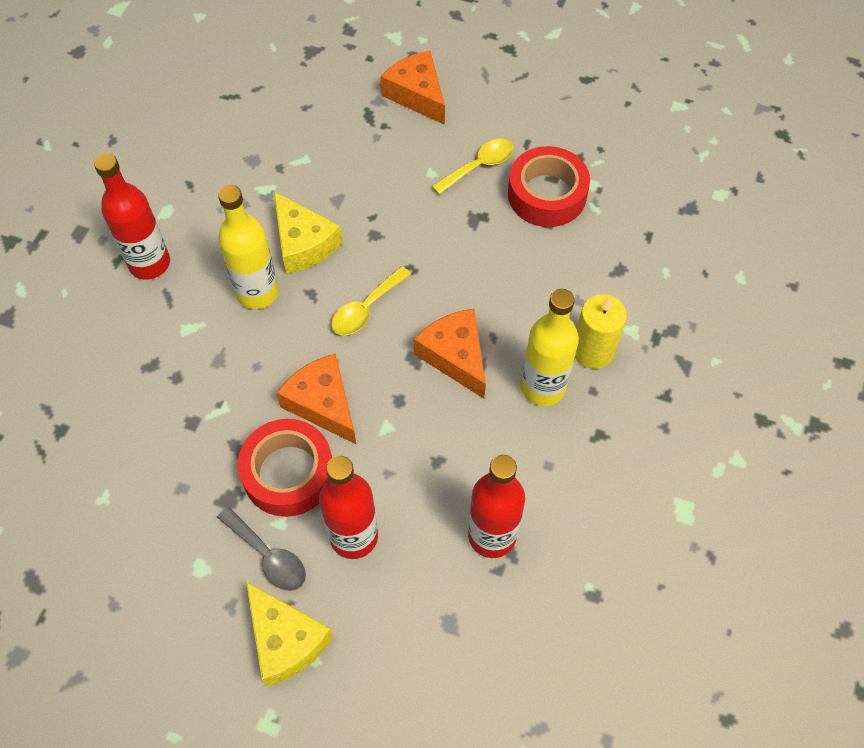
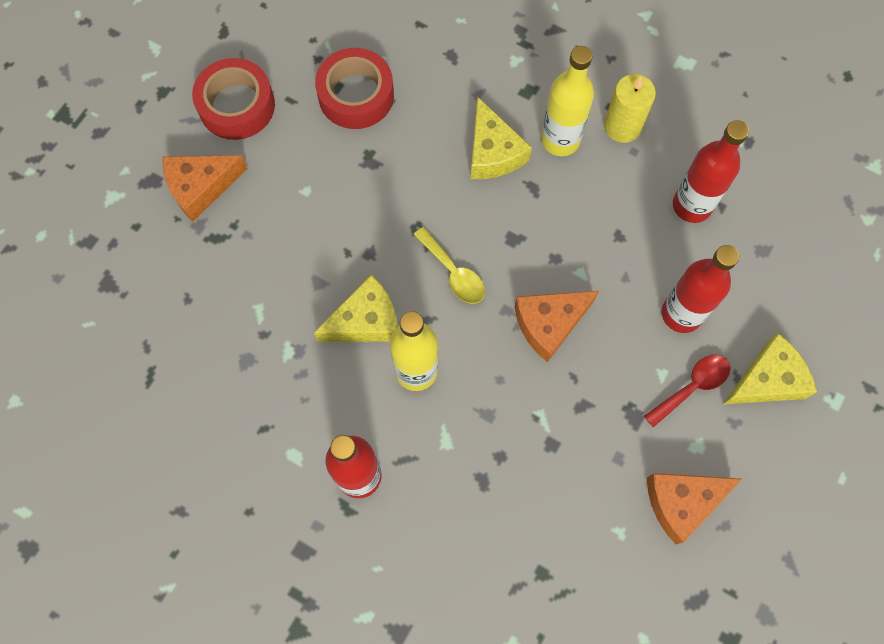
camera: 80 degrees left, 10 degrees up
(268, 556) = (692, 387): grey spoon -> red spoon
(288, 473) = (615, 362): red tape -> red tape (236, 105)
(455, 356) = (518, 204): orange cheese -> orange cheese (682, 502)
(479, 166) = (308, 146): yellow spoon -> none
(512, 324) = (493, 152): none -> yellow cheese
(593, 351) = (530, 94): yellow candle -> yellow candle (622, 126)

